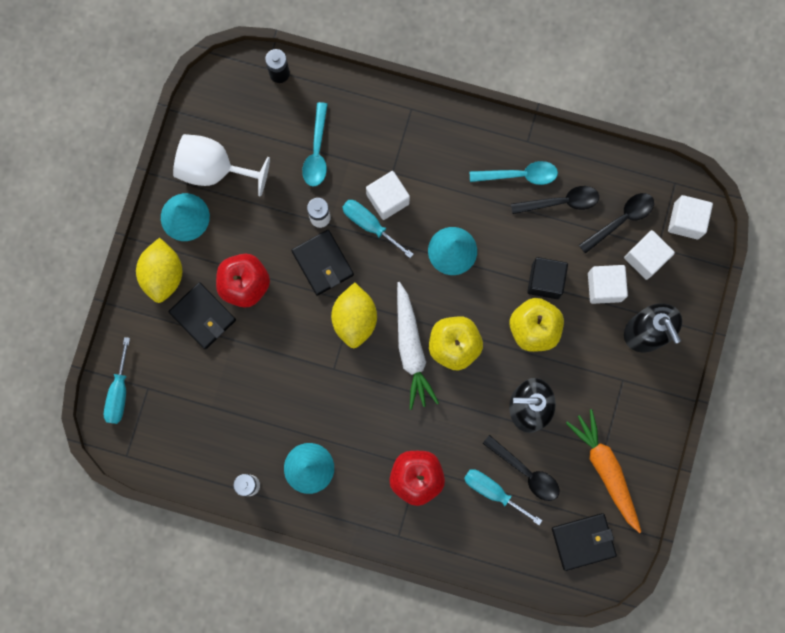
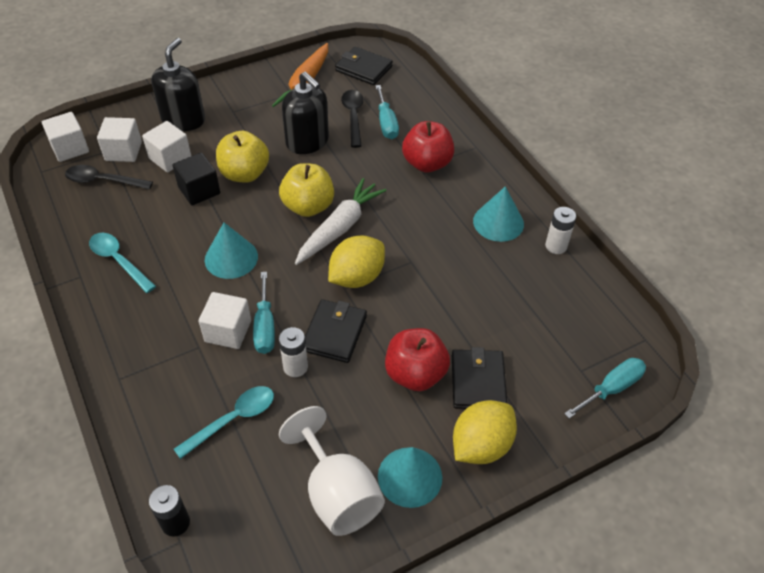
camera: 135 degrees left, 30 degrees down
(561, 202) = (120, 222): black spoon -> none

